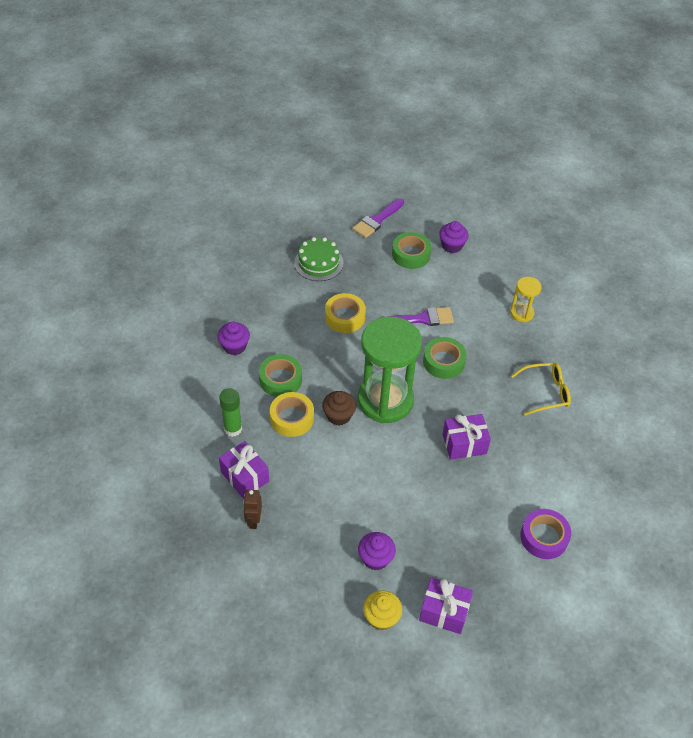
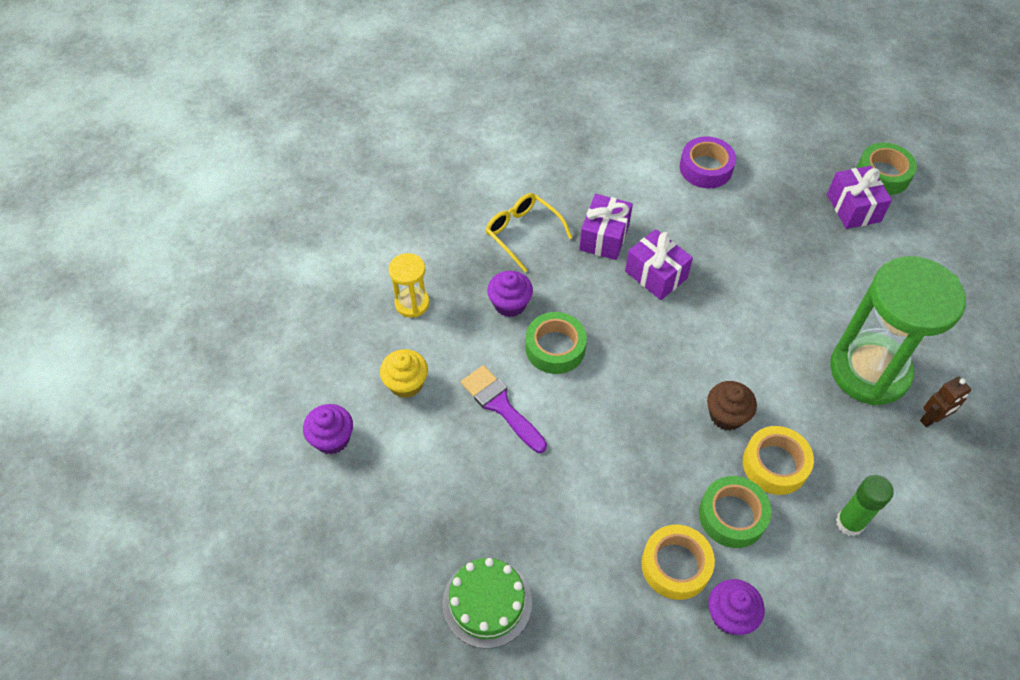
camera: 120 degrees left, 5 degrees up
(245, 476) = (894, 464): purple gift -> purple gift (604, 237)
(345, 317) = (567, 501): yellow tape -> yellow tape (675, 565)
(375, 558) = (858, 285): purple cupcake -> purple cupcake (510, 304)
(377, 220) = (336, 572): purple brush -> none
(381, 617) = (908, 251): yellow cupcake -> yellow cupcake (406, 383)
(385, 400) = (663, 379): green hourglass -> green hourglass (869, 371)
(410, 254) = (385, 482): green tape -> green tape (883, 174)

